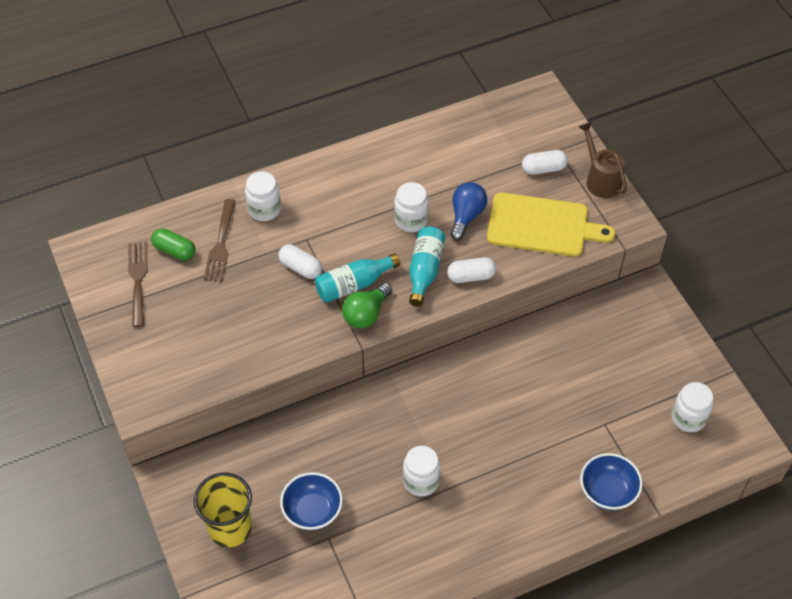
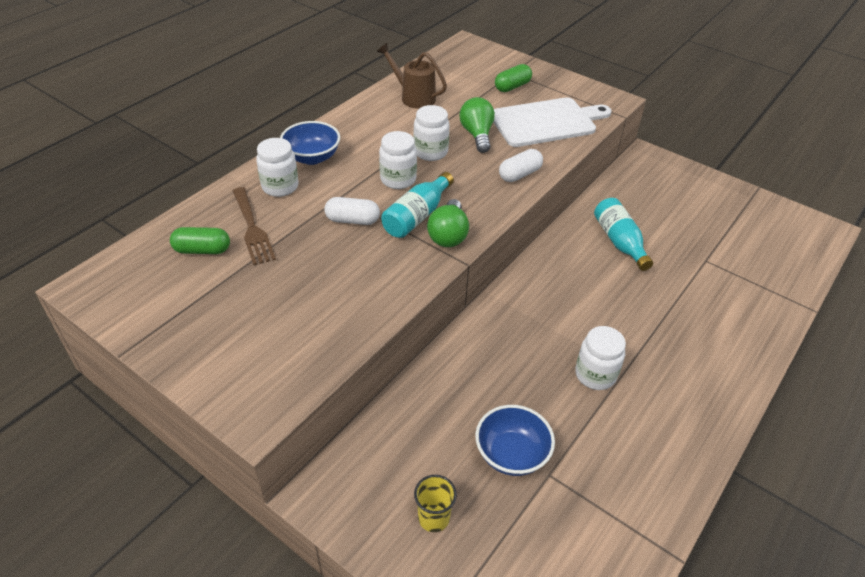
camera: 30 degrees left, 10 degrees down
(138, 279) = (174, 290): brown fork -> none
(230, 528) = (433, 518): yellow cup -> yellow cup, size x0.55
(425, 270) = (475, 184): turquoise bottle -> turquoise bottle (619, 242)
(466, 216) = (477, 135): blue light bulb -> green light bulb
(542, 225) = (546, 122): yellow cutting board -> white cutting board
(543, 169) = (512, 87): white capsule -> green capsule
(600, 179) = (563, 81): brown watering can -> brown watering can (413, 97)
(608, 491) = (759, 311): blue bowl -> blue bowl (312, 157)
(688, 418) = (762, 230): white jar -> white jar (398, 179)

